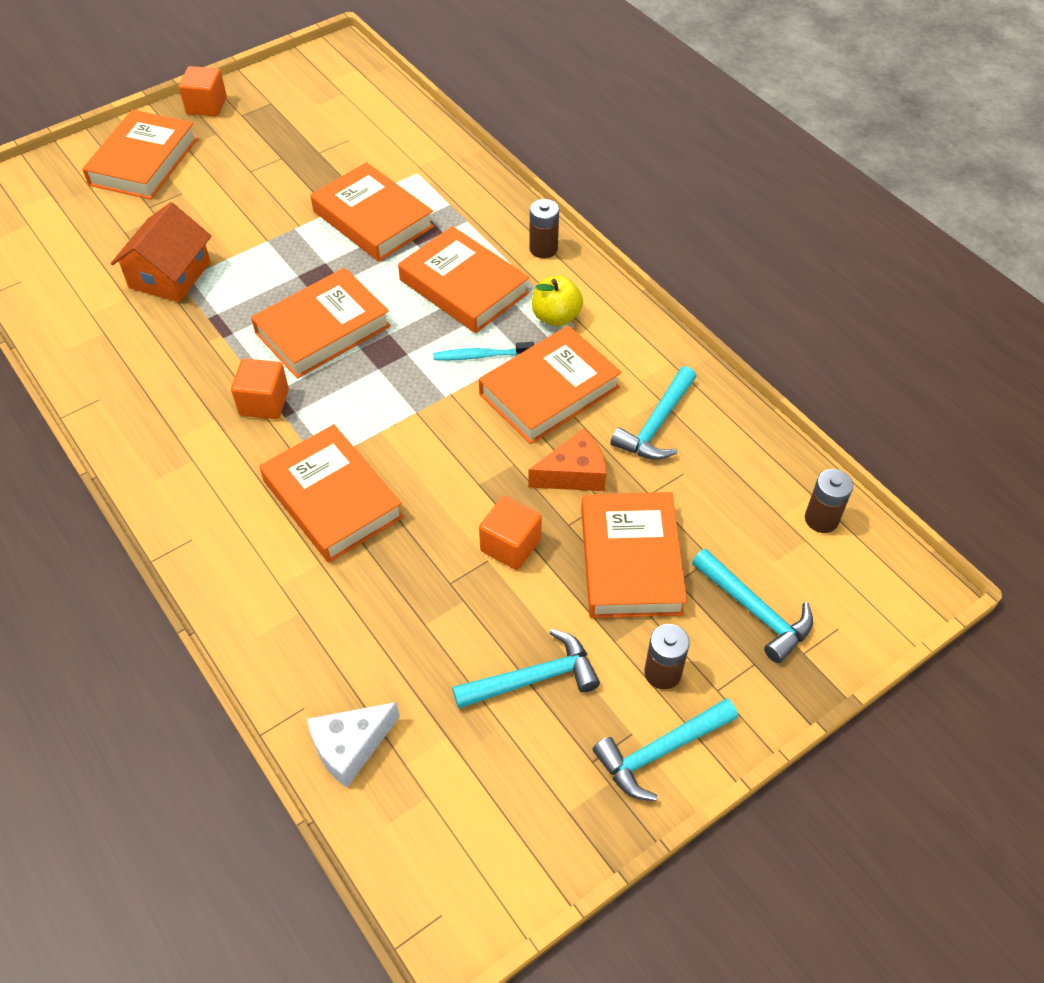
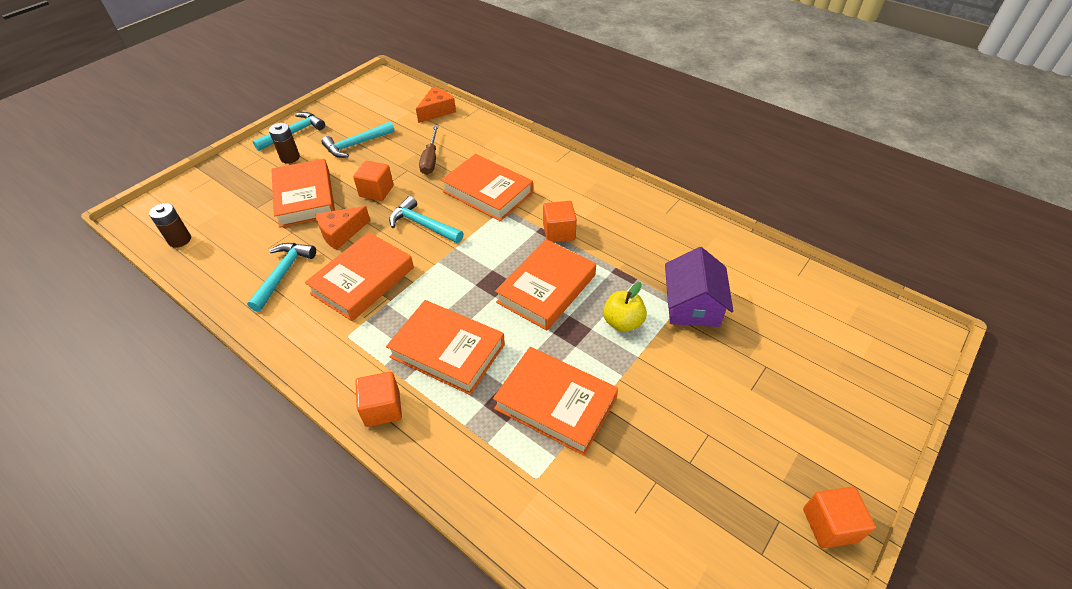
camera: 165 degrees right, 5 degrees down
(144, 162) = (819, 418): orange book -> none
(170, 275) = (692, 305): orange house -> purple house
(350, 747) = (437, 111): white cheese -> orange cheese
(403, 599) = (430, 159): none -> brown screwdriver
(481, 356) = (419, 295): turquoise toothbrush -> none
(543, 249) = (382, 408): brown battery -> orange cube
(556, 317) = (363, 340): yellow apple -> yellow apple (622, 322)
(755, 611) = (235, 189): turquoise hammer -> turquoise hammer (422, 225)

